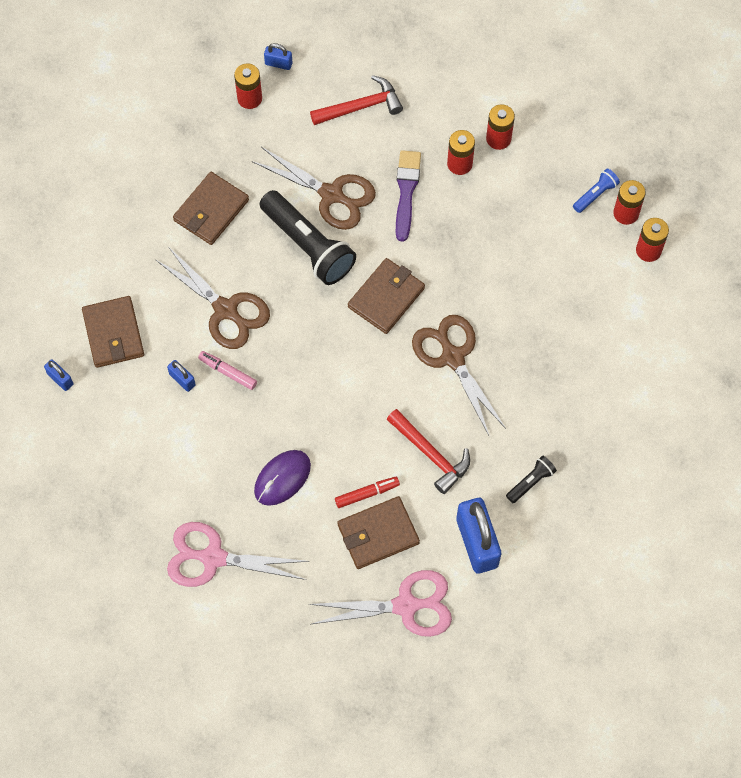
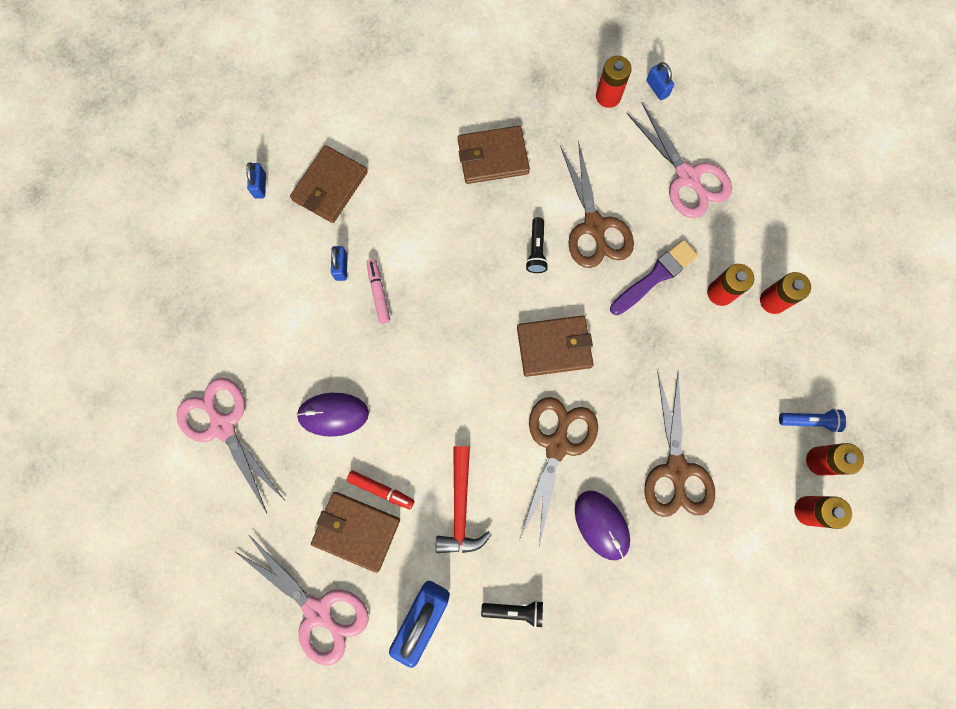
camera: 45 degrees right, 10 degrees up
(226, 310) = (426, 243): brown scissors -> brown scissors (676, 470)
(308, 246) = (536, 250): black flashlight -> black flashlight, size x0.47
(361, 106) = (687, 177): red hammer -> pink scissors
(531, 379) = (601, 525): none -> purple mouse

